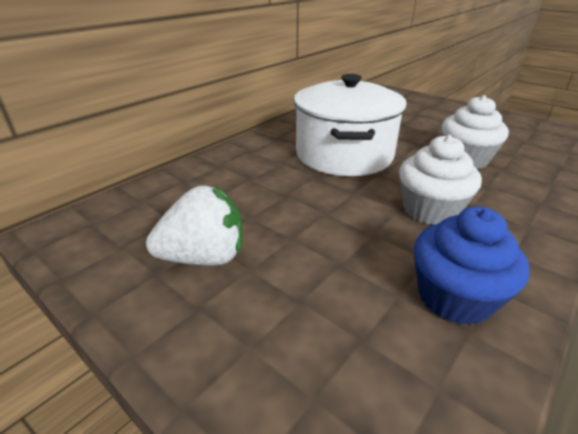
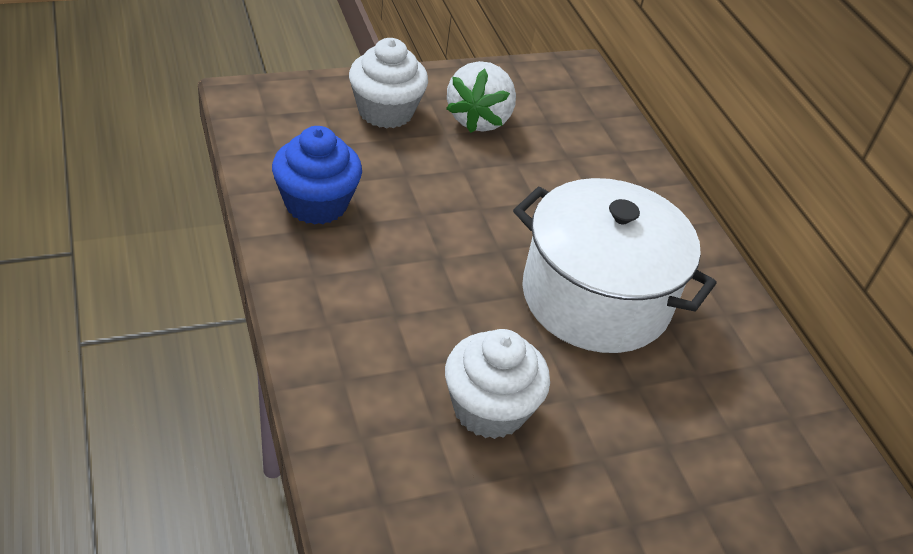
camera: 115 degrees right, 10 degrees up
(430, 210) = (419, 277): white cupcake -> white cupcake (385, 111)

